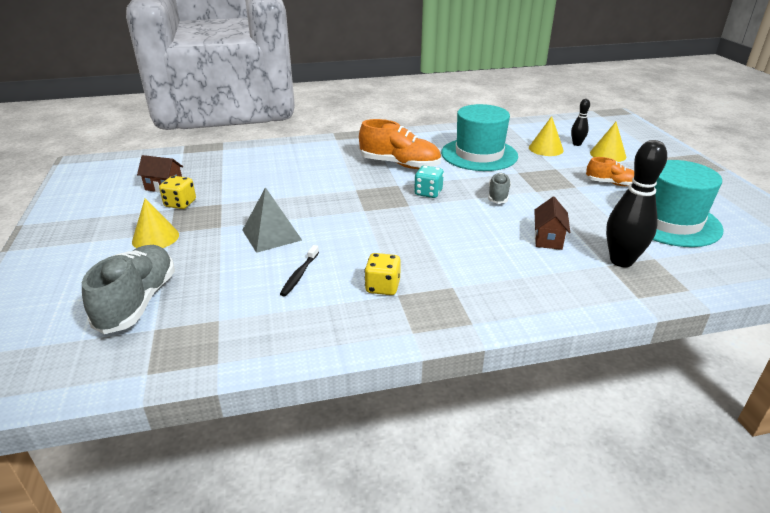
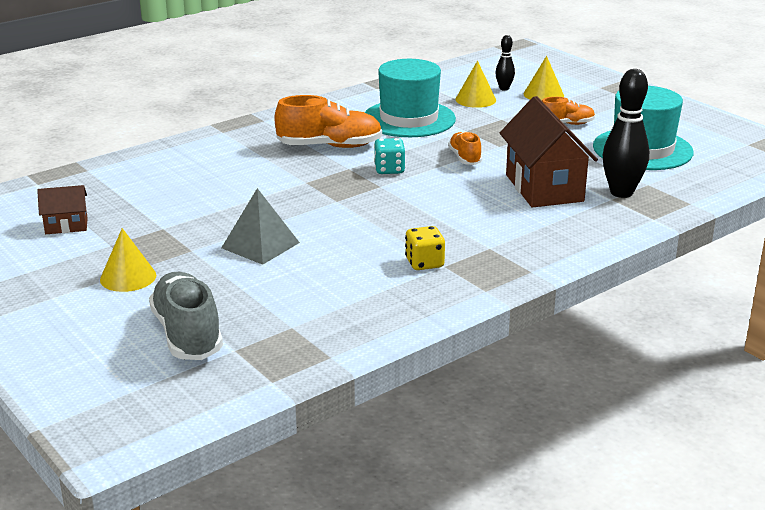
camera: 25 degrees left, 5 degrees down
(180, 204) = (112, 239): yellow dice -> none
(300, 274) = (331, 272): black toothbrush -> none
(498, 196) = (464, 158): grey shoe -> orange shoe
(548, 239) = (544, 188): brown house -> brown house, size x2.03

